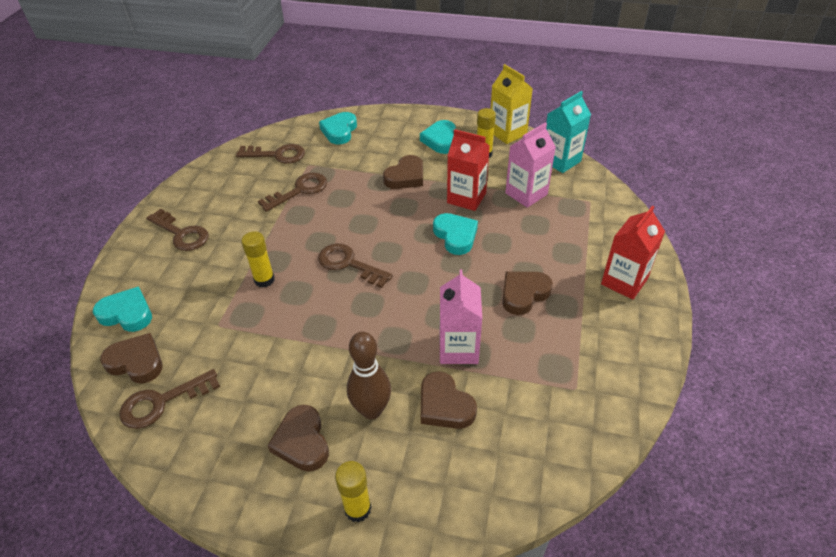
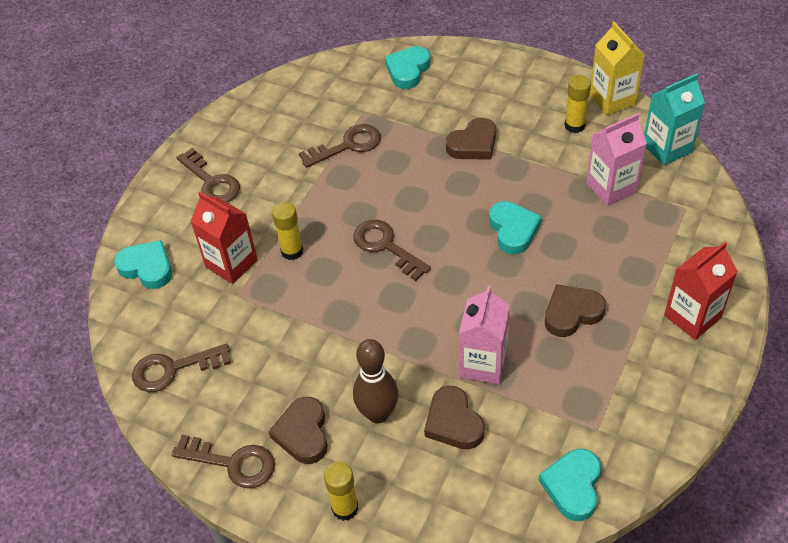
camera: 15 degrees right, 5 degrees up
(136, 362) = (152, 322): brown heart -> none
(277, 155) = (330, 94): brown key -> brown key (233, 463)
(440, 140) = (527, 99): turquoise heart -> turquoise heart (573, 486)
(466, 198) = (538, 182): red carton -> red carton (231, 263)

